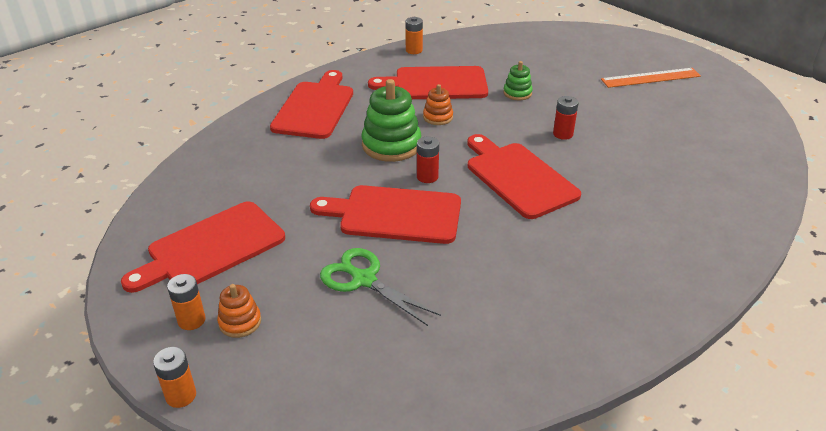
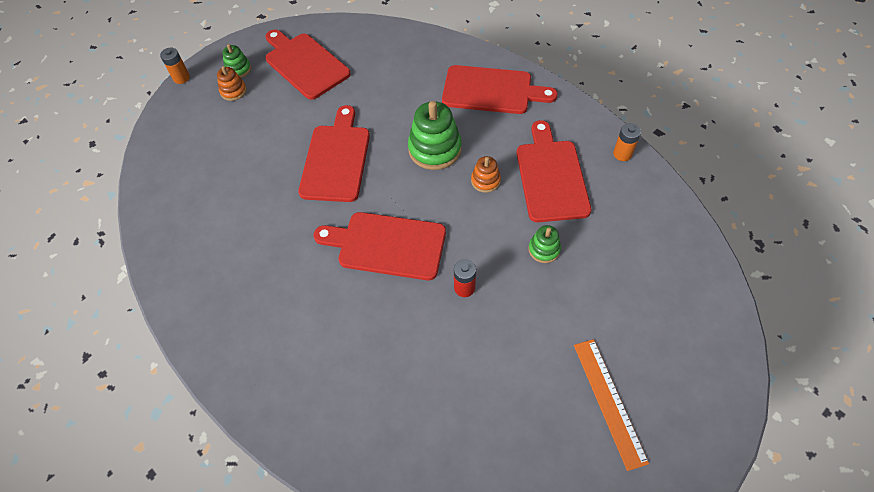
camera: 90 degrees right, 20 degrees up
(191, 320) = (238, 69): orange battery -> green stacking toy
(363, 279) = (264, 147): green scissors -> none
(427, 177) = (387, 177): red battery -> none
(518, 177) = (387, 245): red cutting board -> red cutting board turned 135 degrees counterclockwise

